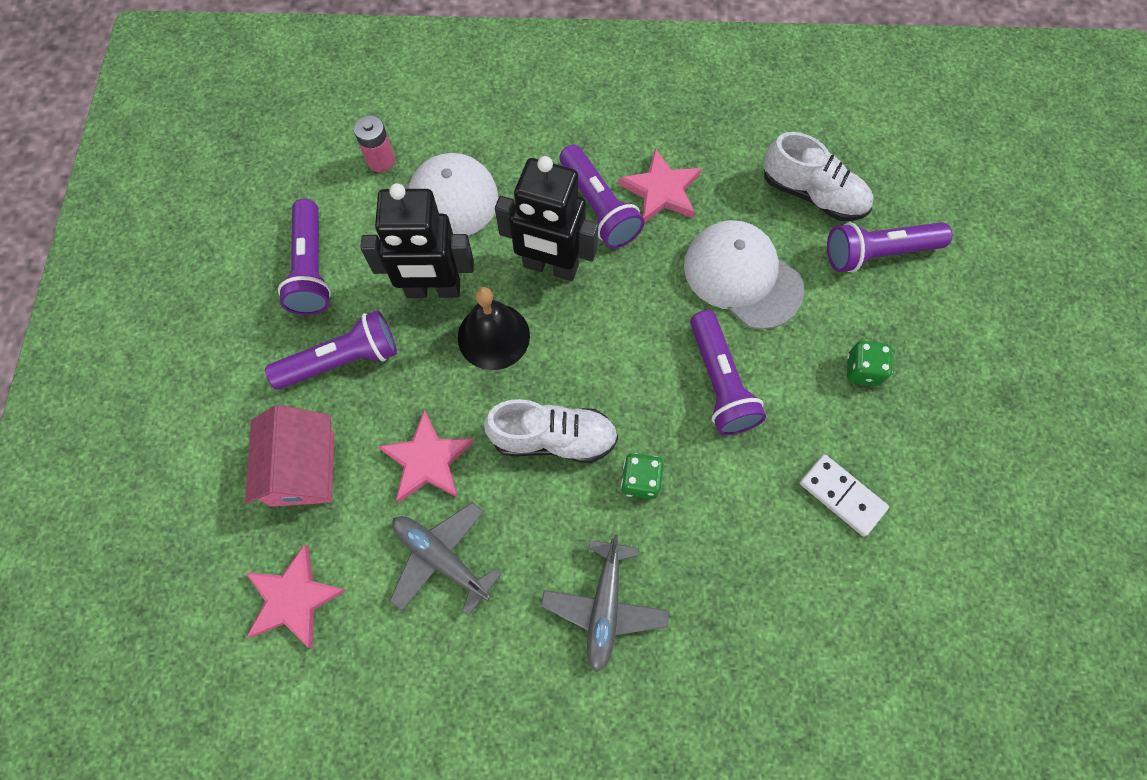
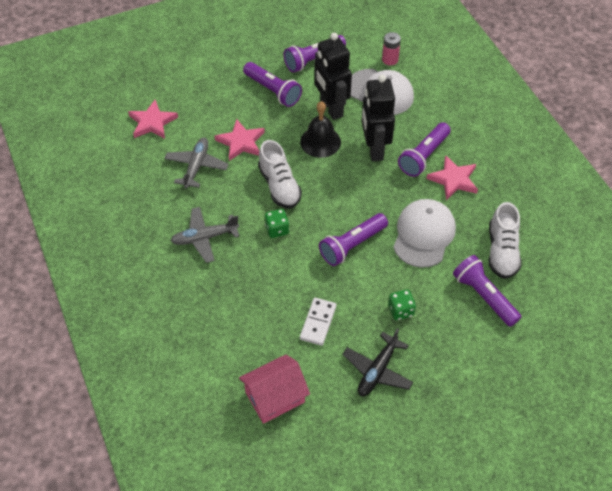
camera: 65 degrees right, 15 degrees down
(303, 468) = (212, 100): pink house -> pink house (275, 397)
(953, 449) = (377, 370): none -> black plane

